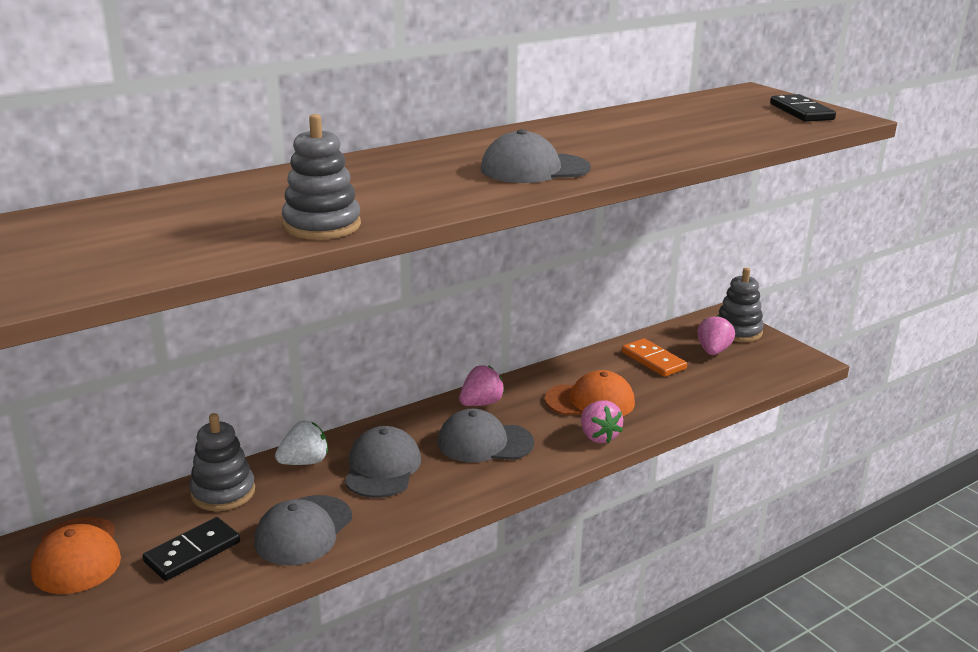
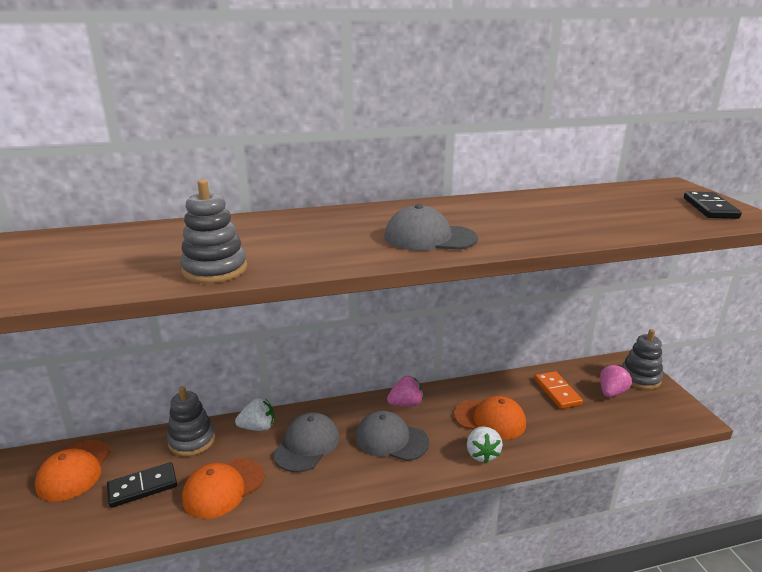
camera: 20 degrees right, 0 degrees up
(303, 530) = (223, 488): grey cap -> orange cap
(598, 436) = (482, 454): pink strawberry -> white strawberry

